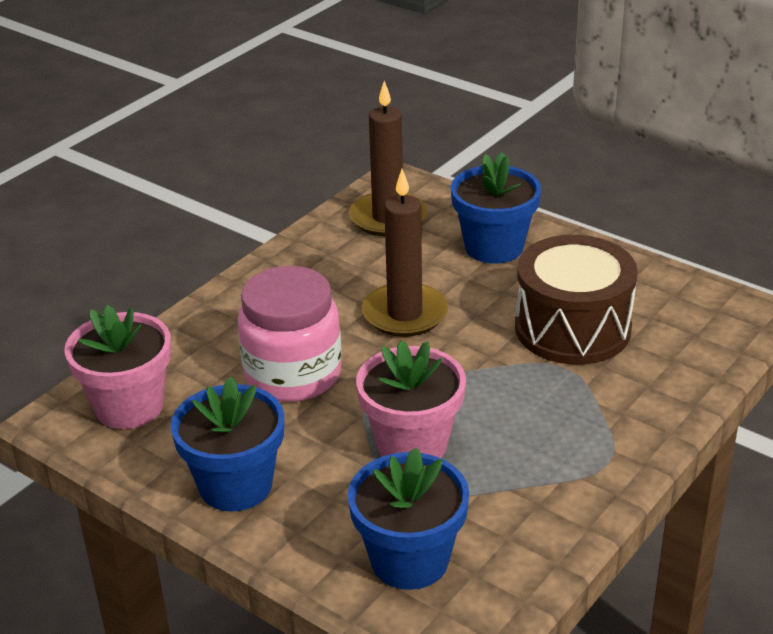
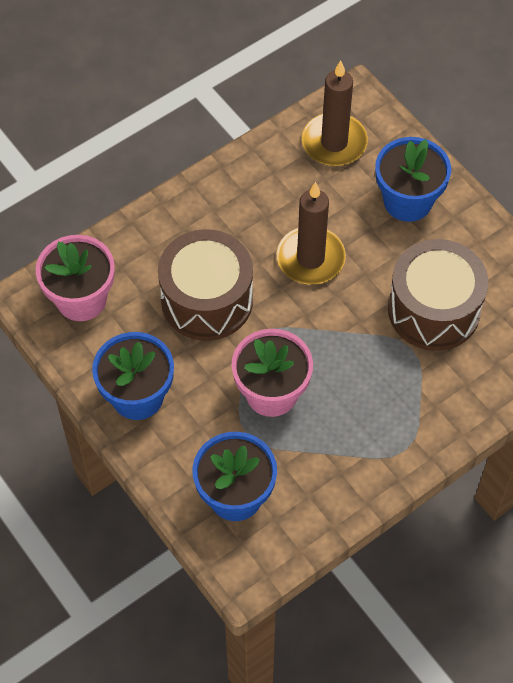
camera: 15 degrees right, 25 degrees up
(293, 375) = (207, 300): pink jar -> brown drum

